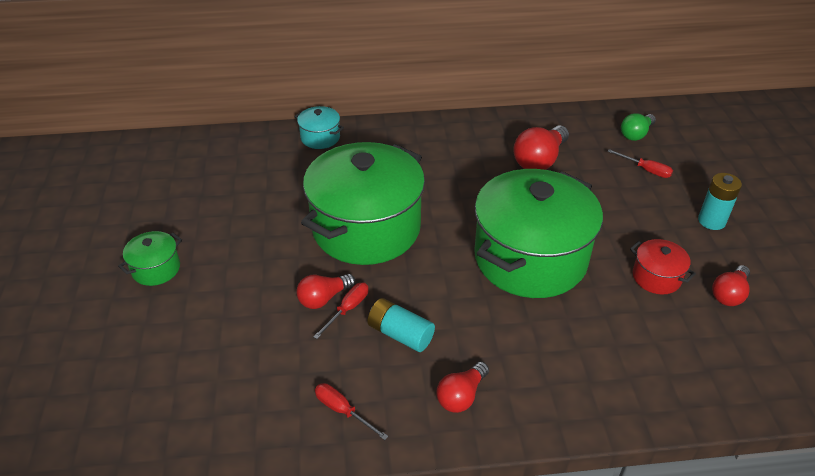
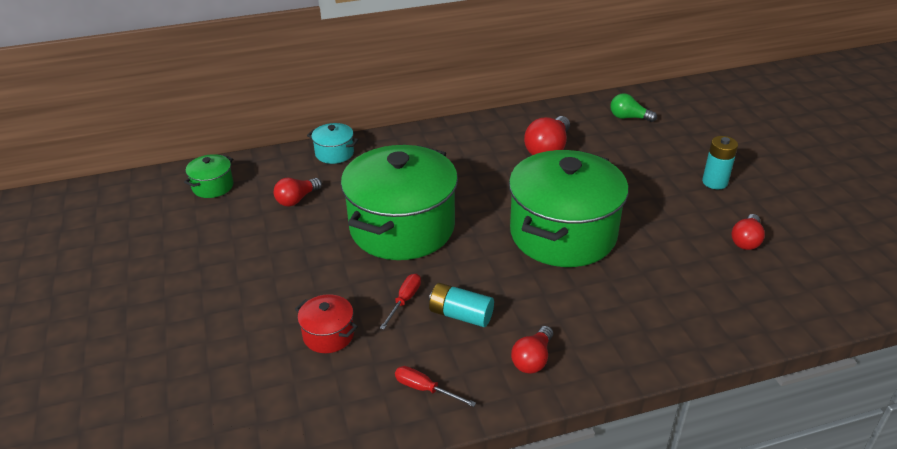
camera: 10 degrees left, 5 degrees down
(156, 269) = (203, 290): green pot -> green pot (213, 186)
(324, 298) = (378, 294): red light bulb -> red light bulb (297, 199)
(636, 134) = (629, 117): green light bulb -> green light bulb turned 75 degrees clockwise
(646, 170) = (646, 147): red screwdriver -> none
(656, 277) = (679, 235): red pot -> red pot (328, 335)

